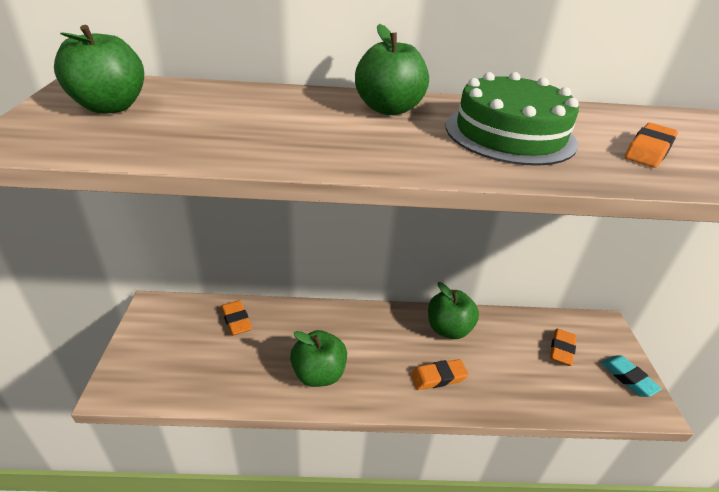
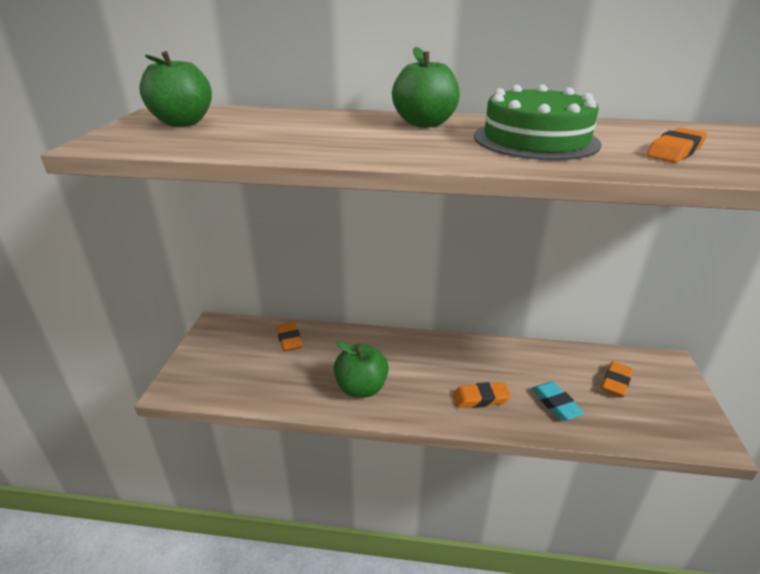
camera: 10 degrees right, 5 degrees down
(448, 329) = (496, 357): green apple -> none
(628, 378) = (688, 413): turquoise eraser -> turquoise eraser (555, 404)

